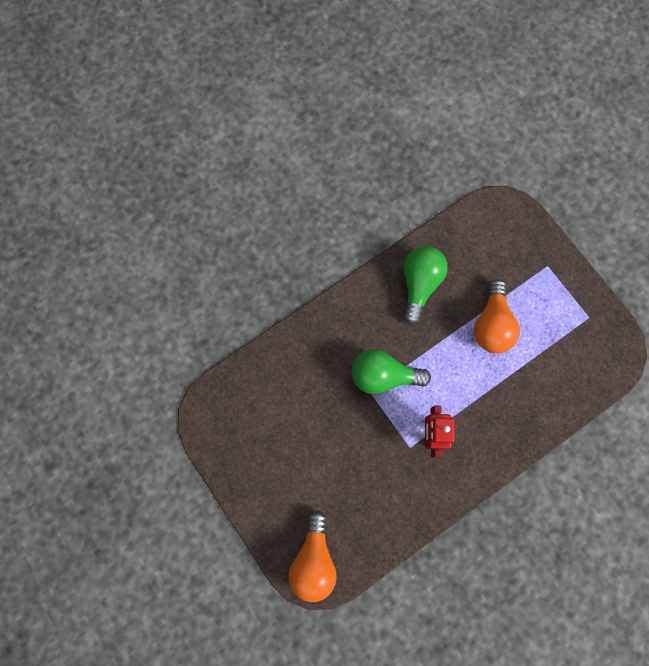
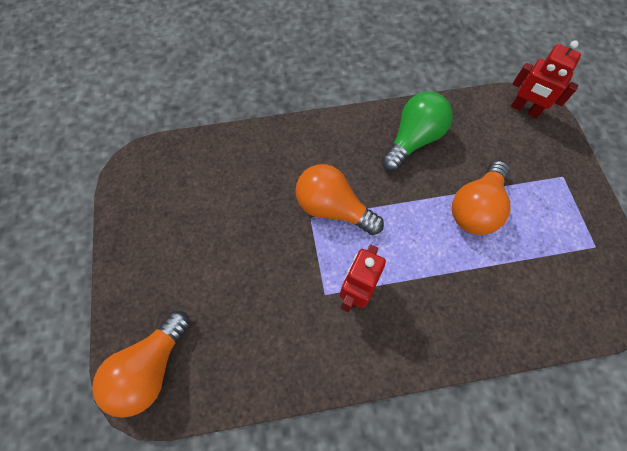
camera: 25 degrees right, 10 degrees down
(383, 375) = (333, 208): green light bulb -> orange light bulb
(498, 214) = (525, 109): none -> red robot

